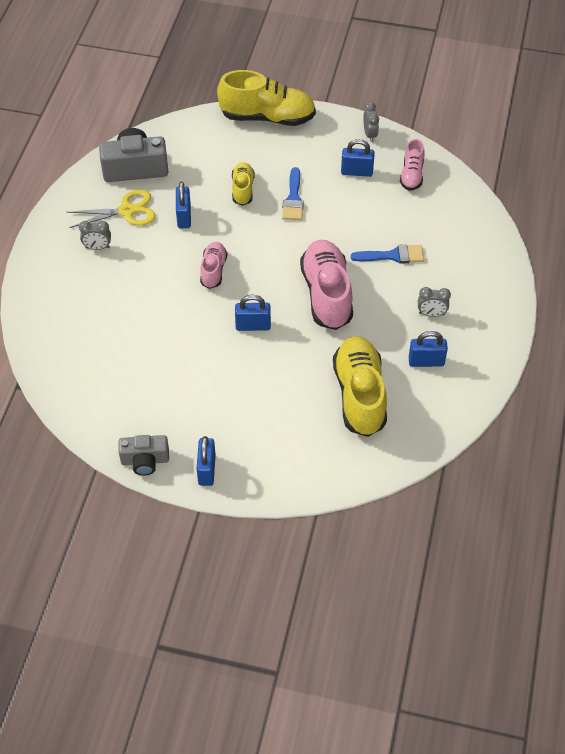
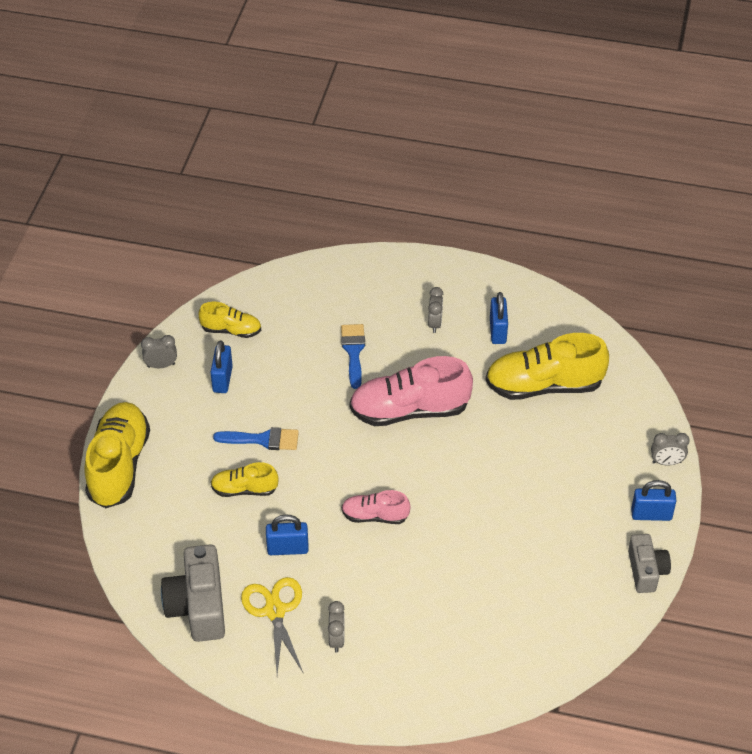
camera: 90 degrees left, 5 degrees down
(253, 326) = (456, 477): blue padlock -> none
(268, 488) = (666, 462): none -> grey clock
(411, 175) = (231, 330): pink shoe -> yellow shoe

